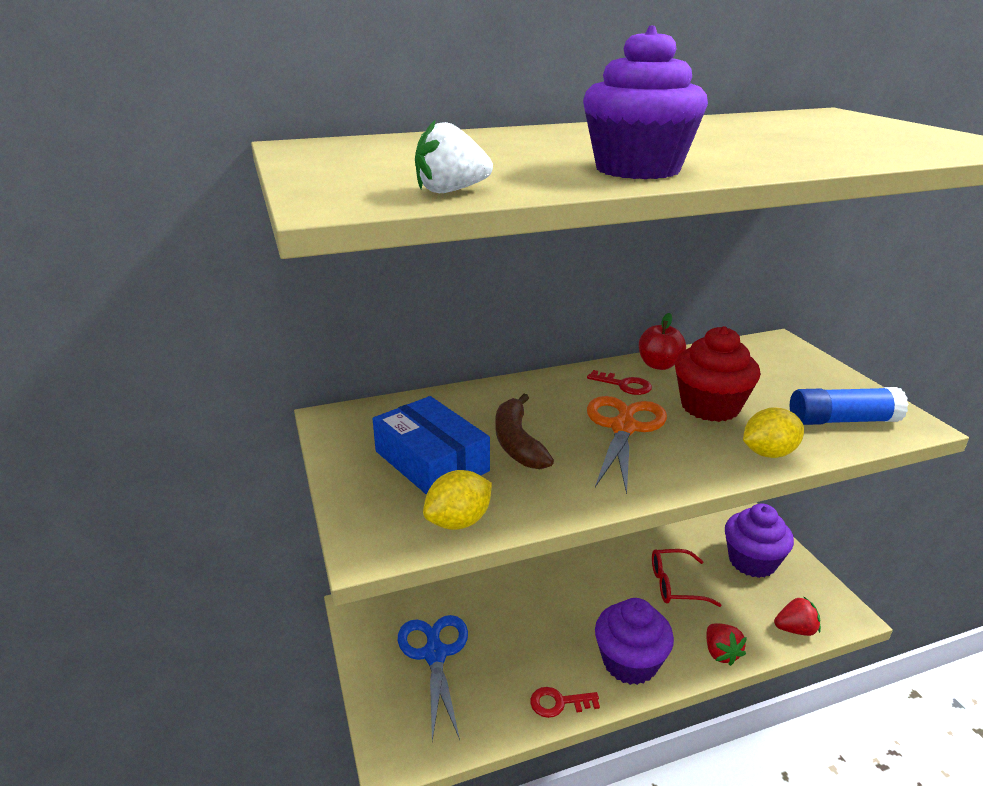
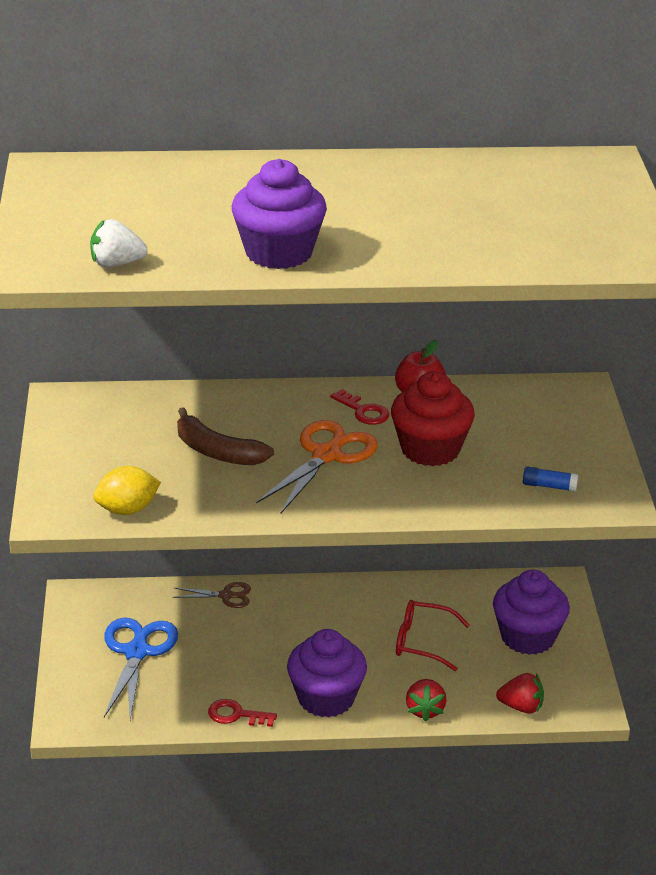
camera: 15 degrees right, 5 degrees up
(431, 461) = (131, 455): blue box -> none
(491, 577) = (226, 596): none -> brown scissors
(517, 442) = (217, 452): brown banana -> brown banana turned 60 degrees counterclockwise
(768, 453) = (442, 503): yellow lemon -> none
(842, 420) = (549, 486): blue glue stick -> blue glue stick, size x0.51

